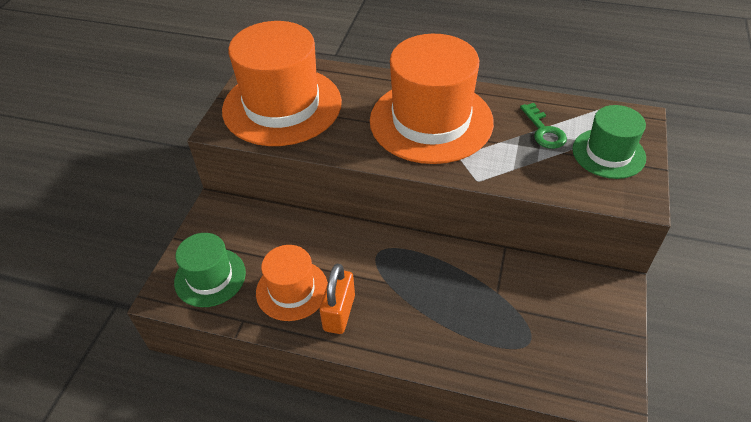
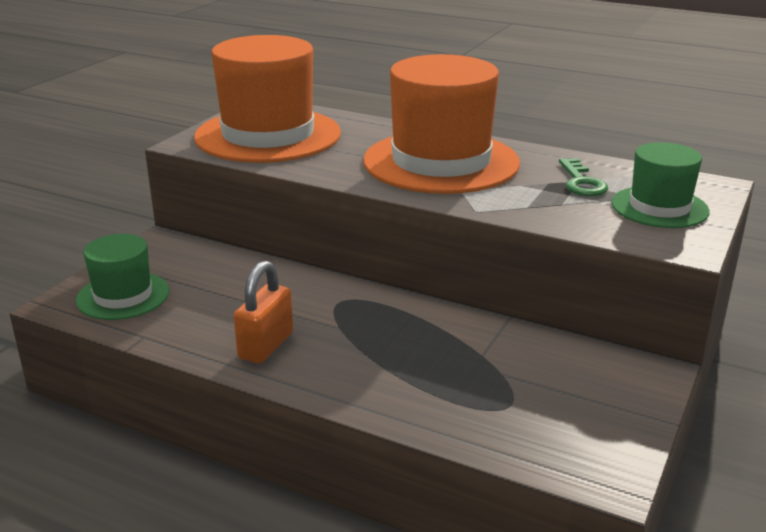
camera: 10 degrees right, 20 degrees down
(292, 290) = (216, 319): orange hat -> none

